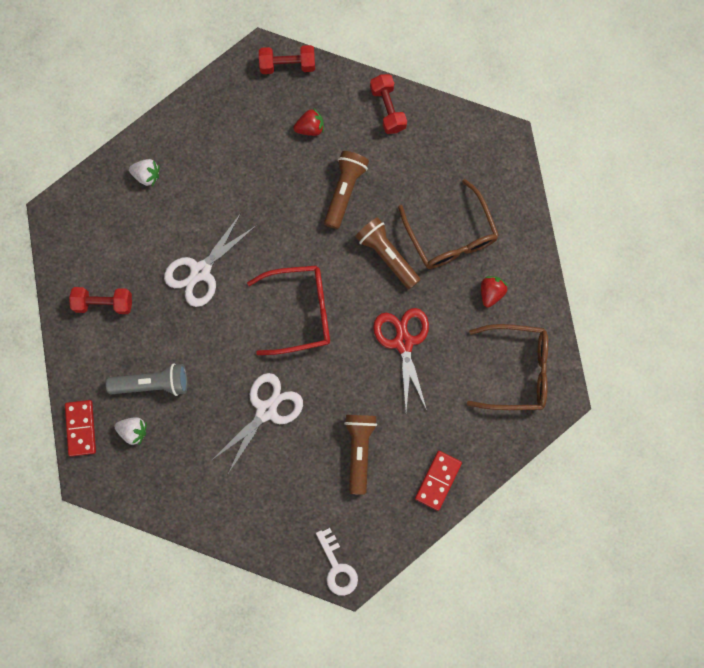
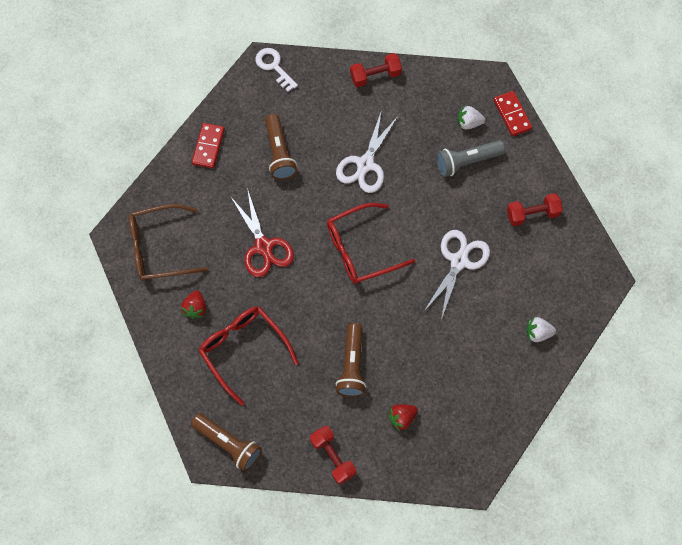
camera: 165 degrees right, 10 degrees down
(287, 65) = (443, 476): red dumbbell -> red dumbbell (375, 76)
(387, 255) = (297, 317): brown flashlight -> brown flashlight (228, 444)
(450, 235) = (244, 350): brown glasses -> red glasses

